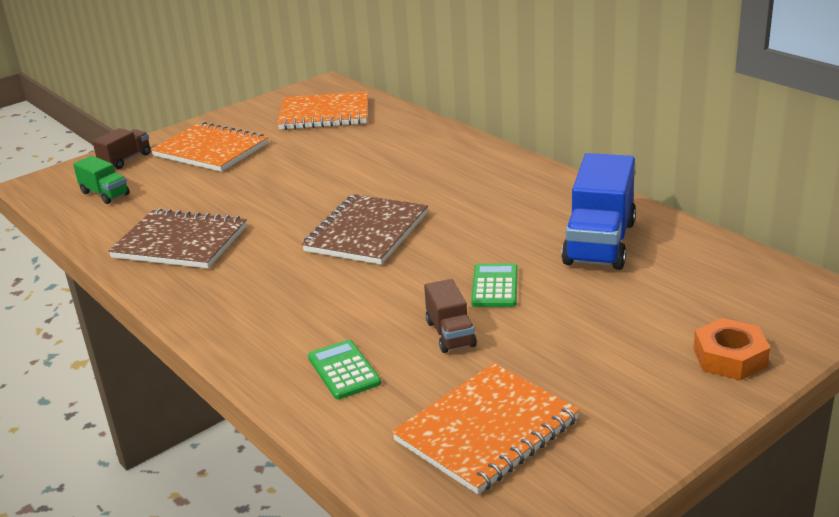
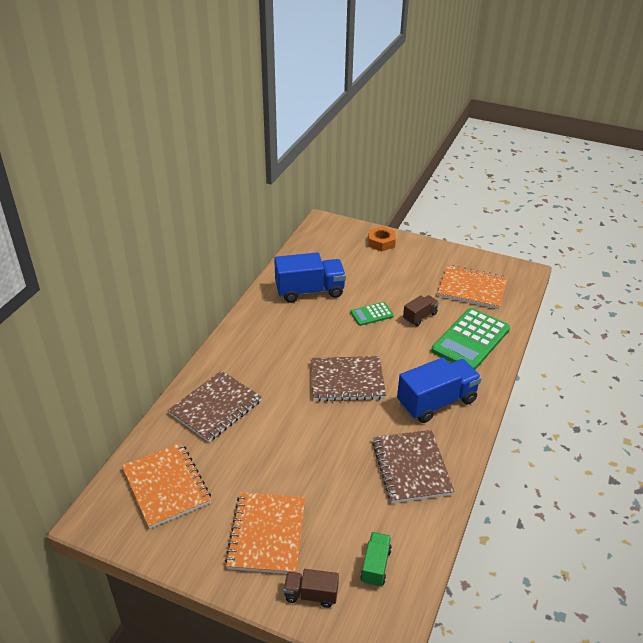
camera: 120 degrees left, 10 degrees up
(253, 291) = (436, 402): none -> blue truck
(344, 370) = (471, 340): green calculator -> green calculator, size x2.00
(406, 145) = (216, 407): none -> brown notebook

